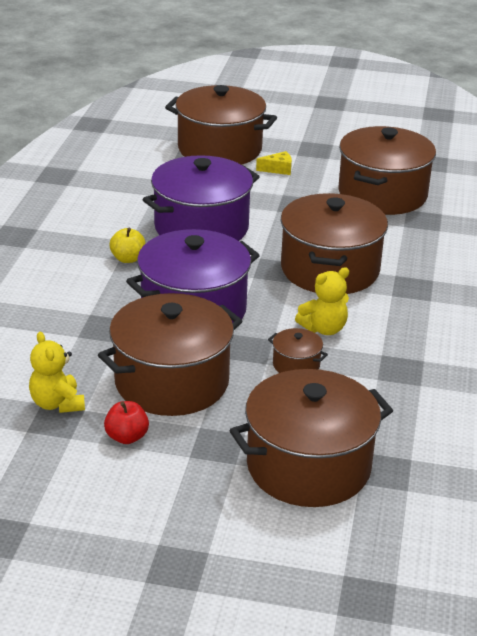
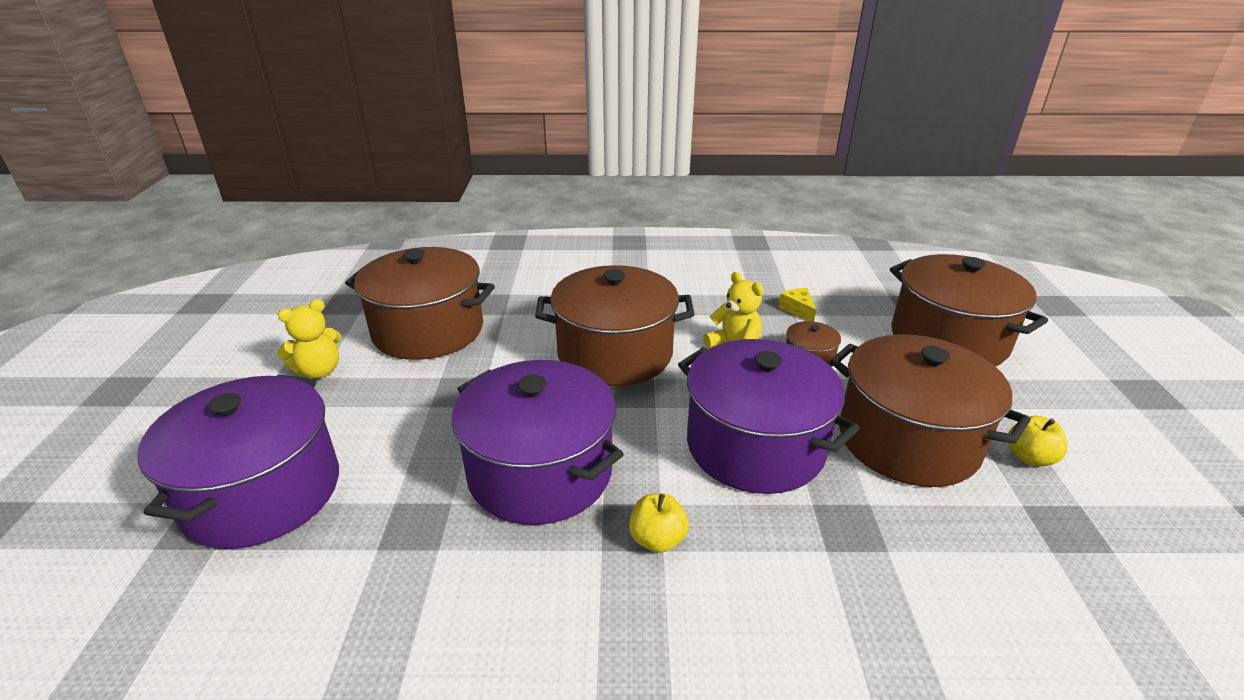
camera: 100 degrees left, 0 degrees up
(57, 404) = (1038, 534): yellow teddy bear -> yellow teddy bear (319, 371)
(127, 437) = (1029, 457): red apple -> yellow apple
(220, 149) = (262, 492): brown pot -> purple pot
(278, 169) = (350, 418): yellow cheese -> yellow cheese (798, 310)

